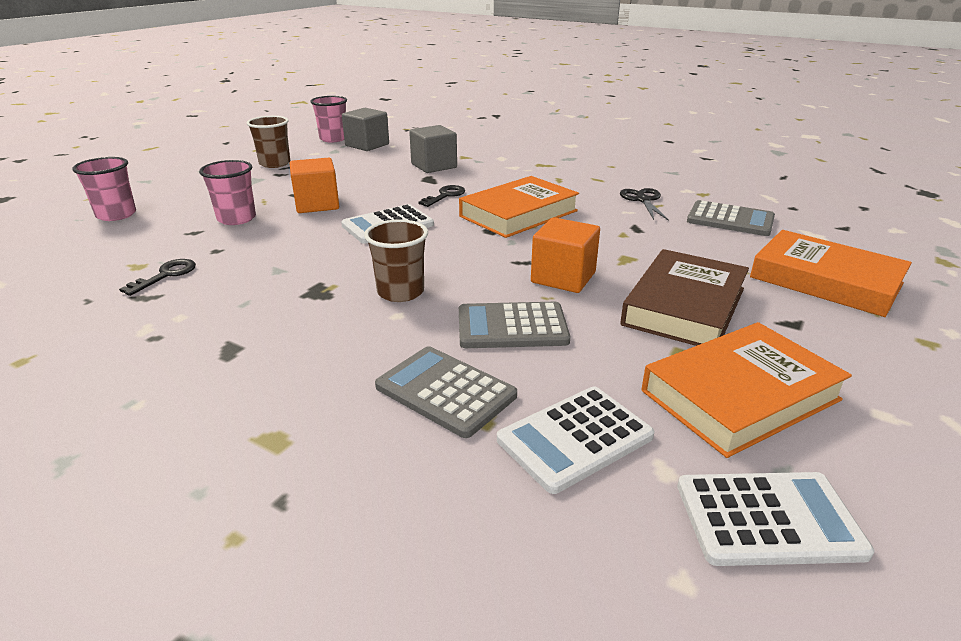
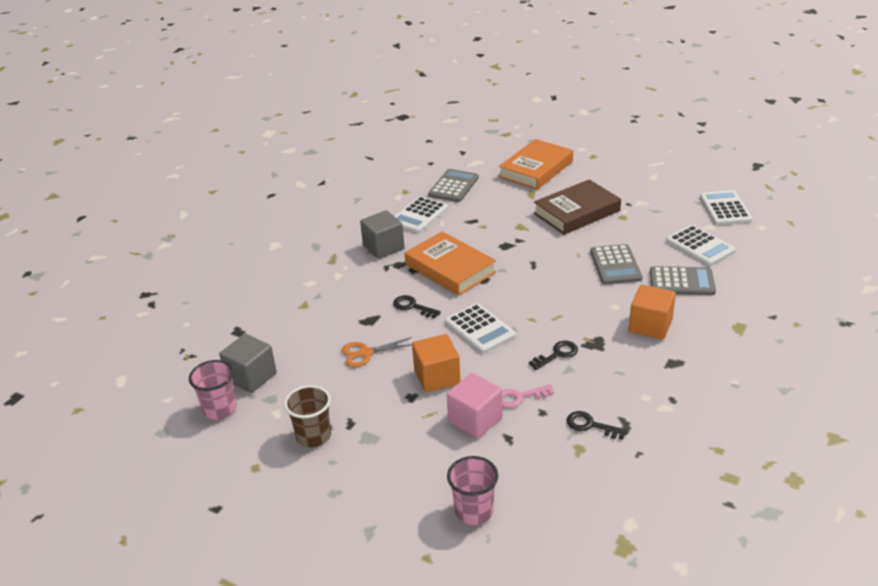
camera: 90 degrees left, 5 degrees up
(236, 219) = (475, 419): pink cup -> pink cube
(251, 240) = (519, 397): none -> pink key
(311, 265) = (557, 354): none -> black key
(375, 178) = (366, 353): none -> orange scissors
(400, 292) = (586, 308): brown cup -> none
(434, 166) = (331, 321): grey cube -> grey cube (383, 247)
(445, 391) = (681, 282): grey calculator -> grey calculator turned 120 degrees counterclockwise
(563, 277) = (552, 249): orange cube -> orange cube (650, 326)
(643, 200) = (419, 215): black scissors -> white calculator
(684, 306) = (577, 212): brown book -> brown book turned 60 degrees counterclockwise
(740, 395) = (653, 205): orange book -> none

